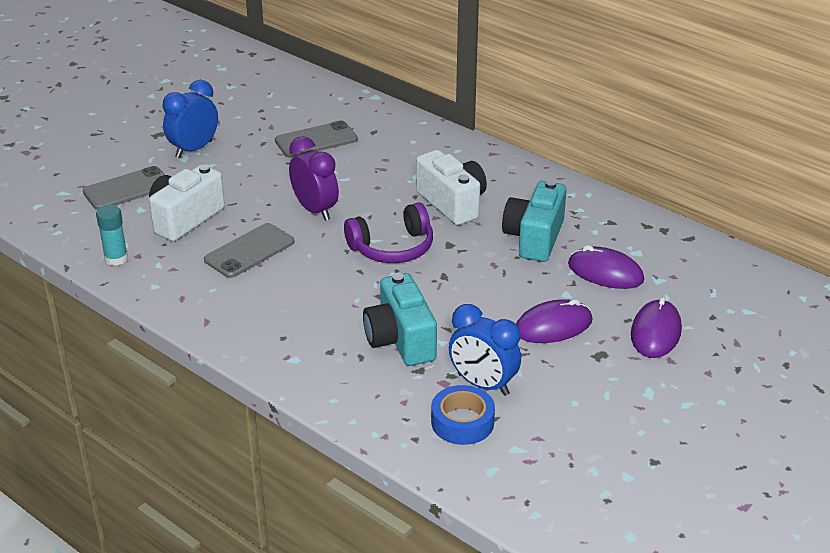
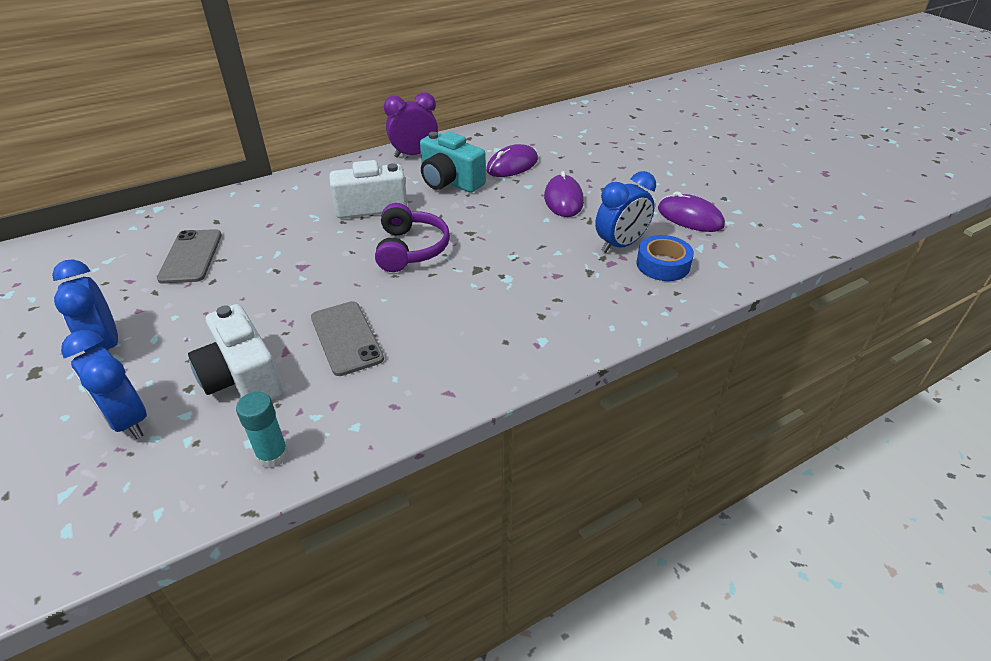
camera: 70 degrees left, 5 degrees up
(127, 189) = (128, 420): grey phone -> blue clock
(315, 210) = (313, 281): purple clock -> purple clock (414, 155)
(400, 340) = (545, 273): turquoise camera -> none
(656, 332) = (590, 164): purple mouse -> purple mouse (690, 217)

